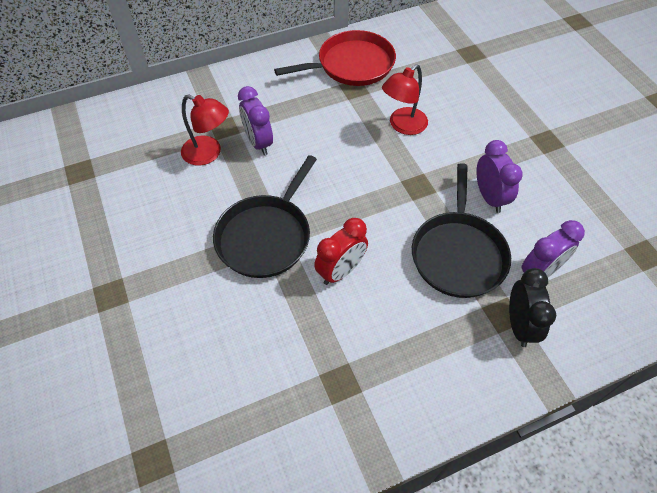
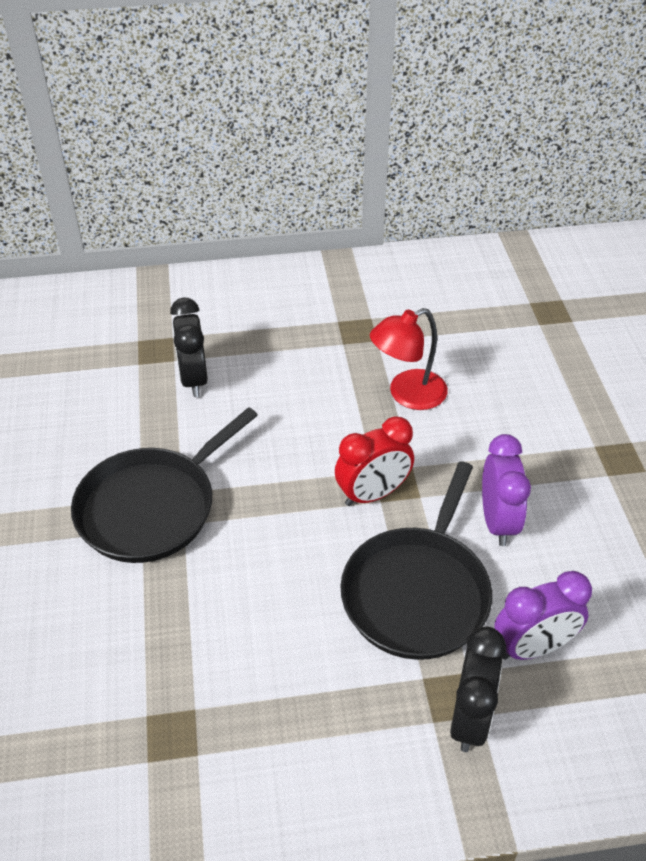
camera: 15 degrees right, 10 degrees down
(209, 153) = (121, 380): red lamp -> none
(258, 143) = (193, 379): purple clock -> black clock
(341, 271) = (236, 578): red clock -> red clock (373, 494)
(351, 65) = (367, 298): red pan -> none

